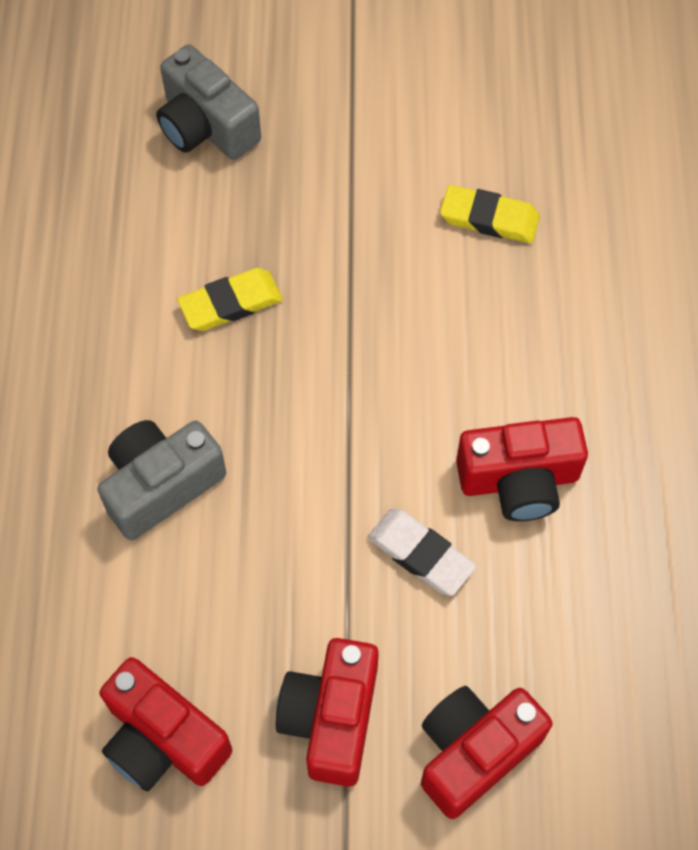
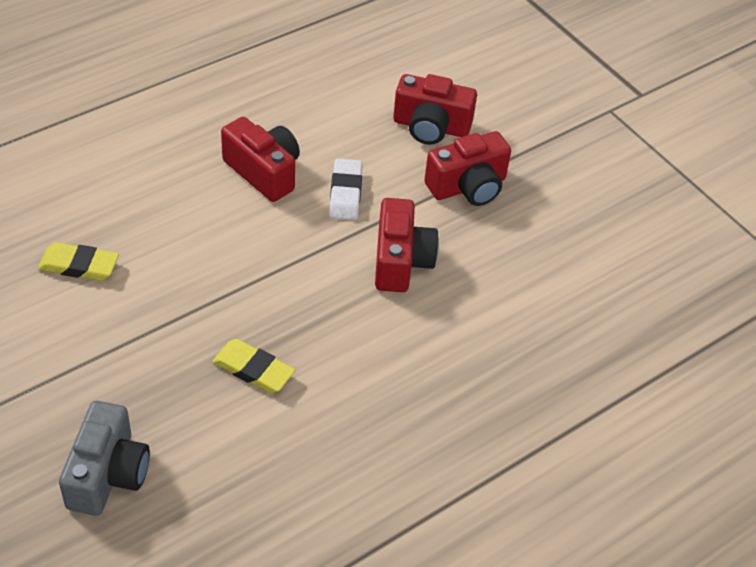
camera: 130 degrees left, 15 degrees down
(161, 485) = (411, 332): grey camera -> none
(163, 739) = (546, 248): red camera -> red camera (400, 261)
(489, 218) = (79, 265): yellow eraser -> yellow eraser turned 60 degrees counterclockwise

